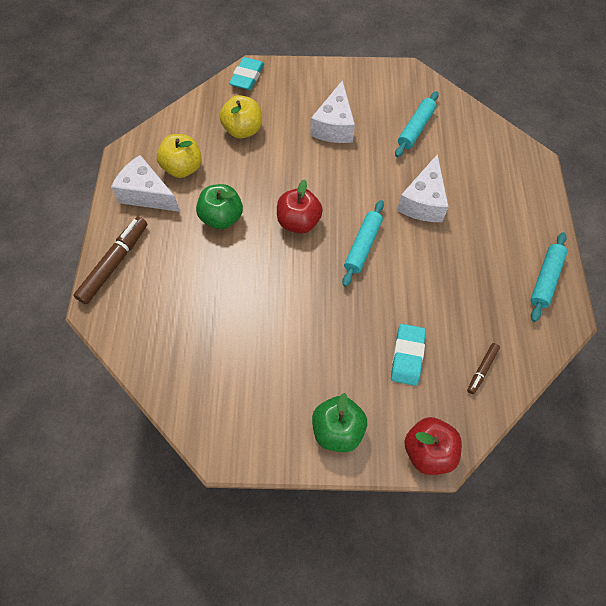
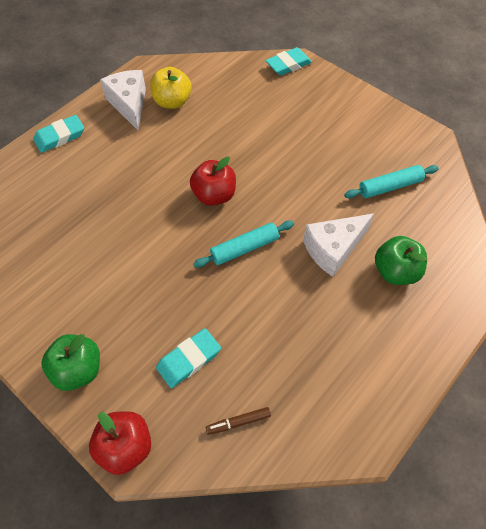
camera: 40 degrees right, 5 degrees down
(114, 263) = (60, 137): brown marker -> turquoise eraser
(222, 218) = (162, 154): green apple -> green apple (395, 271)
(243, 130) = (244, 101): yellow apple -> none
(334, 126) = (320, 142): white cheese -> none
(545, 279) = (379, 395): turquoise rolling pin -> none

